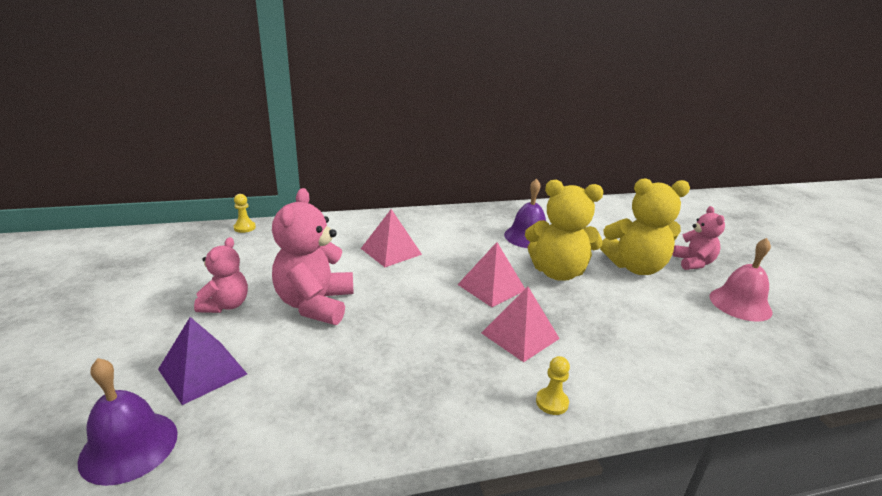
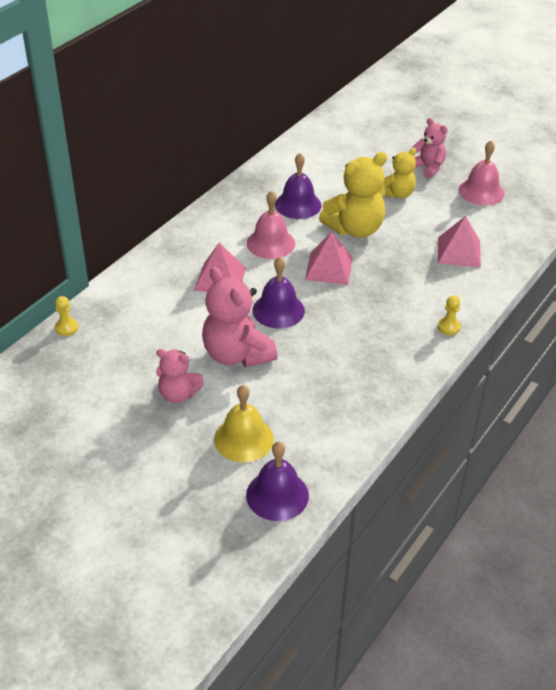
camera: 40 degrees left, 15 degrees up
(202, 371) = (243, 439): purple pyramid -> yellow bell
(226, 305) = (178, 394): pink teddy bear -> pink teddy bear turned 135 degrees clockwise
(400, 293) = (278, 310): none -> purple bell
(467, 249) = (270, 243): none -> pink bell
(520, 335) = (387, 295): pink pyramid -> pink pyramid (459, 252)
(635, 267) = (397, 194): yellow teddy bear -> yellow teddy bear, size x0.61

